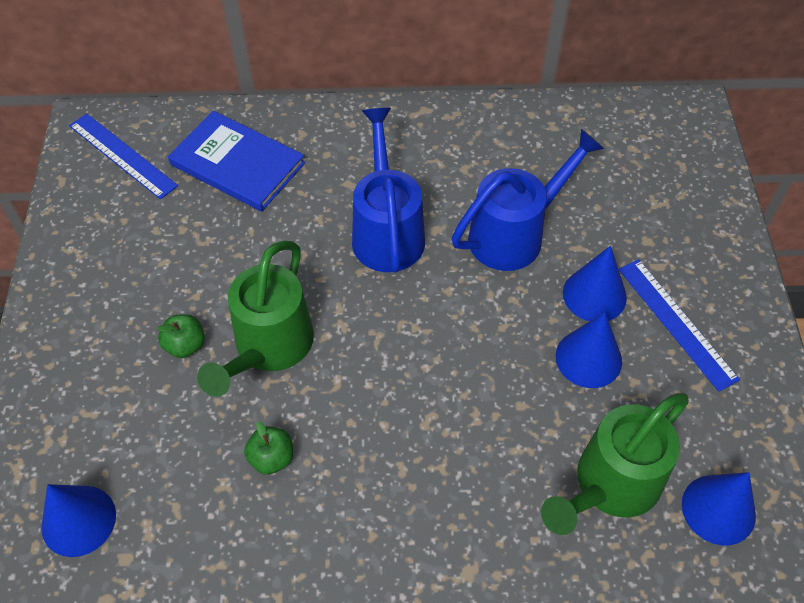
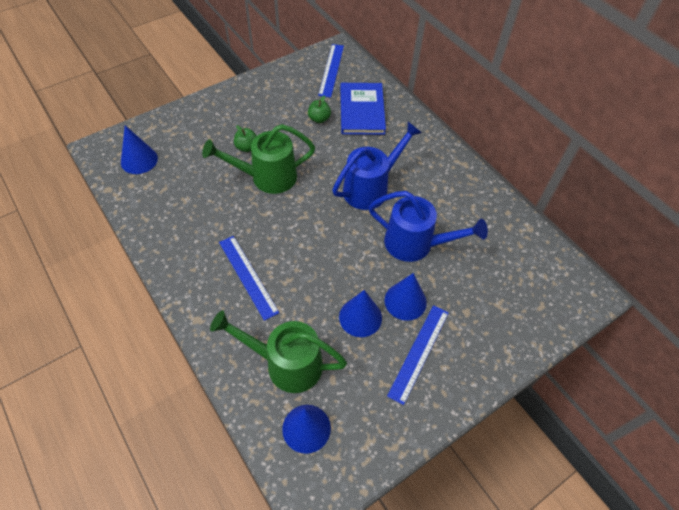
camera: 55 degrees right, 0 degrees up
(272, 458) = (209, 209): green apple -> green apple (319, 119)
(435, 464) = (248, 276): none -> blue ruler

